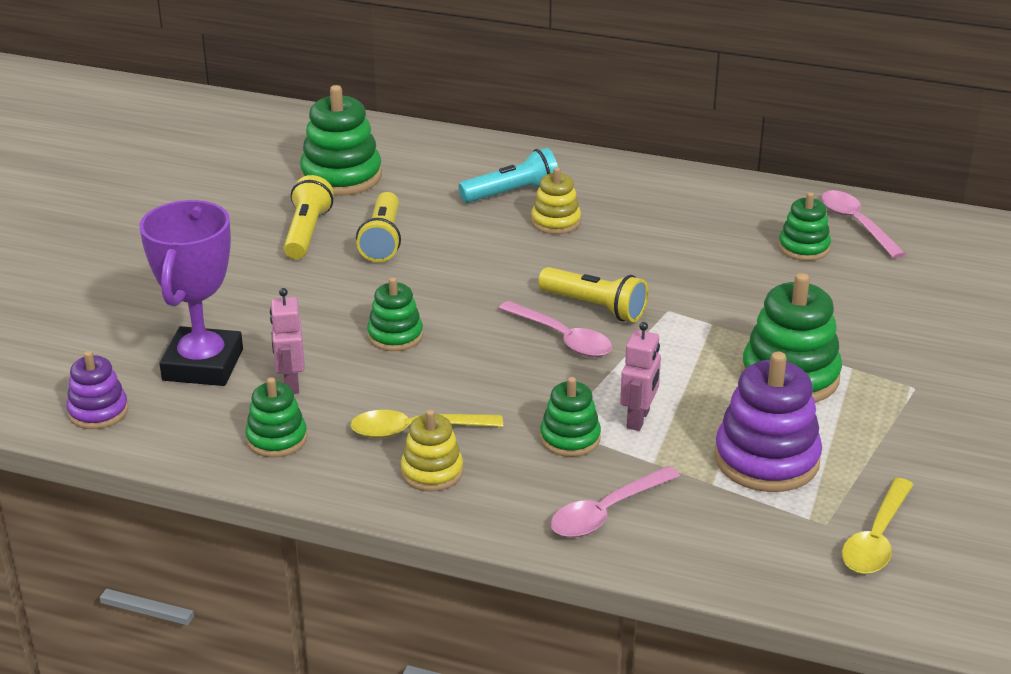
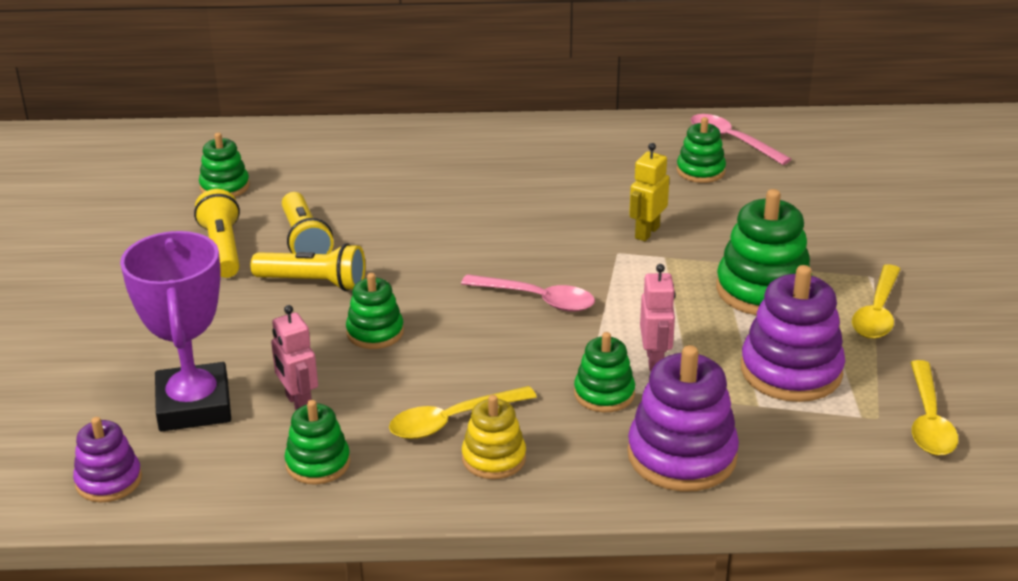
camera: 20 degrees left, 0 degrees up
(341, 177) = (224, 187): green stacking toy -> green stacking toy, size x0.59
(512, 193) = (404, 171): turquoise flashlight -> none
(555, 222) = (462, 191): yellow stacking toy -> none
(595, 307) = (549, 263): yellow flashlight -> yellow flashlight (314, 282)
(607, 512) = (682, 456): pink spoon -> purple stacking toy
(709, 297) = (646, 232): none -> yellow robot
(895, 423) = (877, 312): none -> yellow spoon

